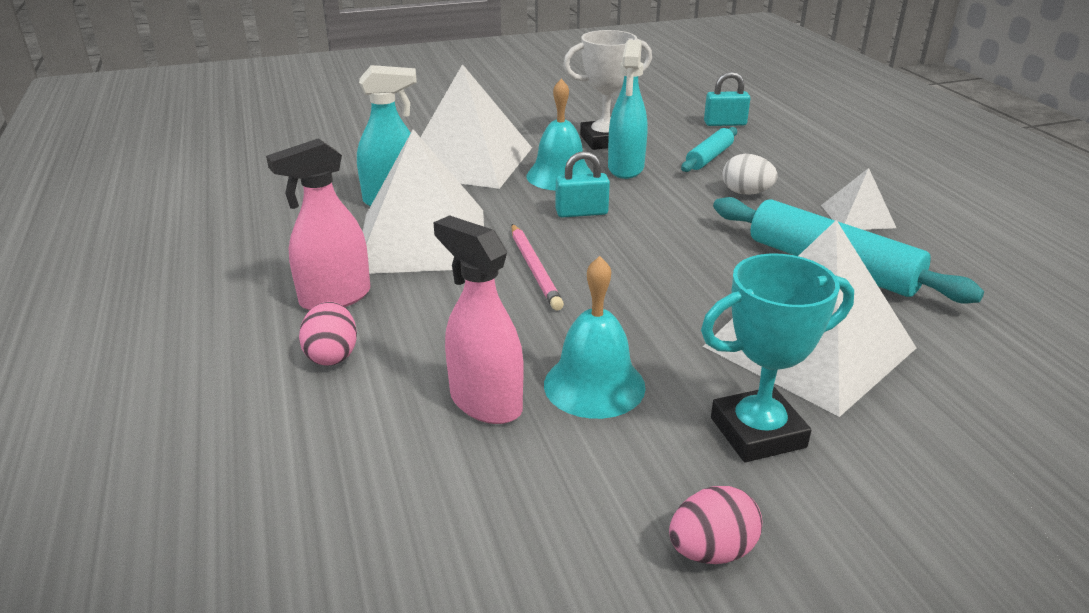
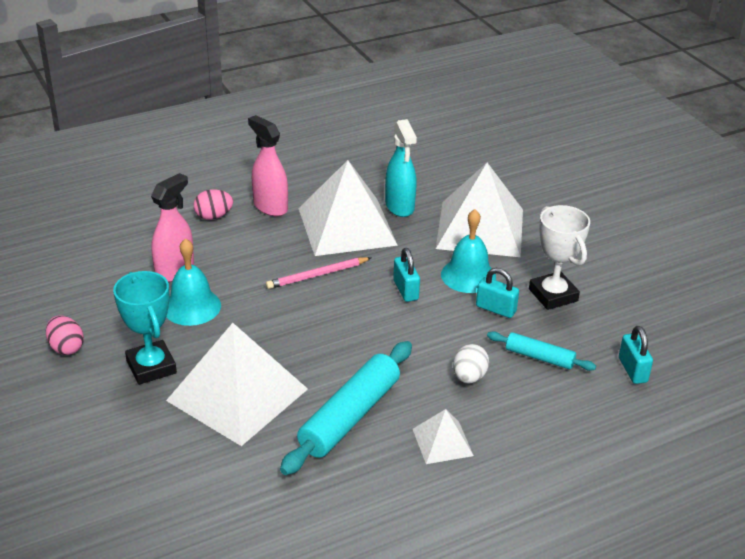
camera: 80 degrees right, 5 degrees up
(625, 168) = (495, 309): turquoise spray bottle -> turquoise padlock

